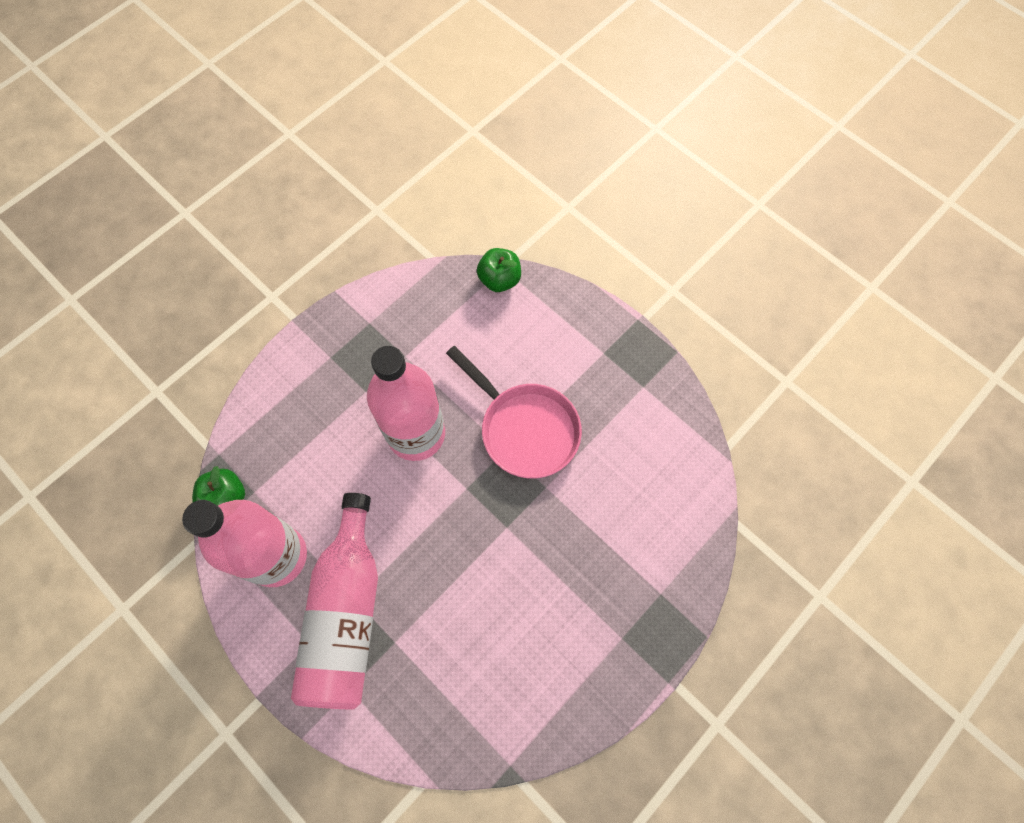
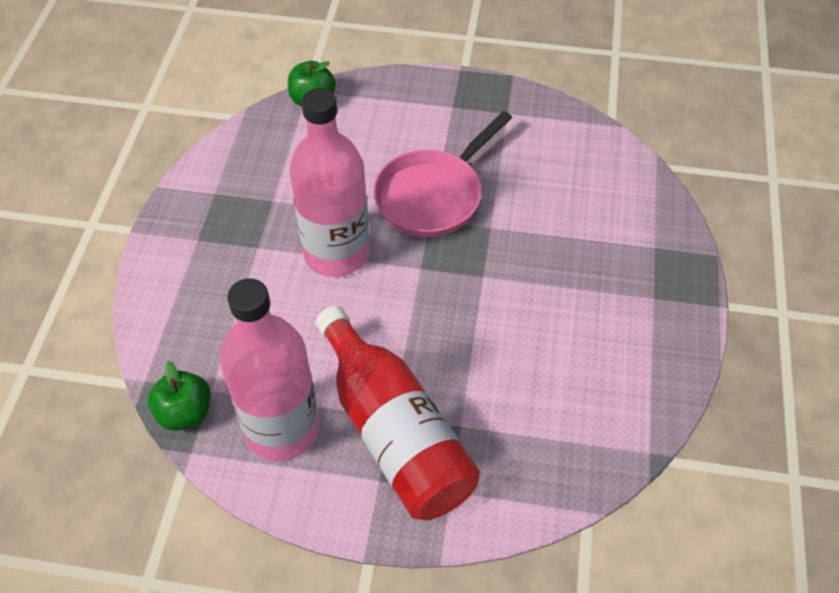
camera: 35 degrees left, 15 degrees down
(346, 614) = (394, 432): pink bottle -> red bottle
(525, 428) = (433, 195): pink pan -> pink pan turned 120 degrees clockwise

